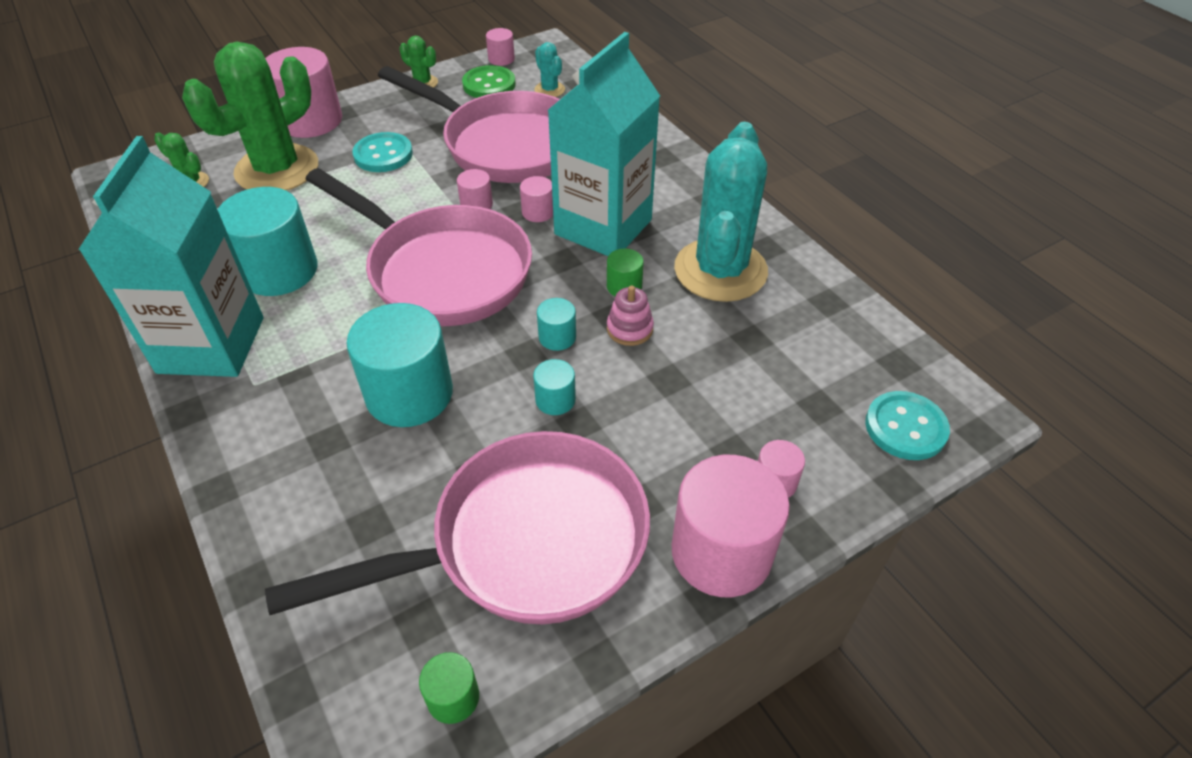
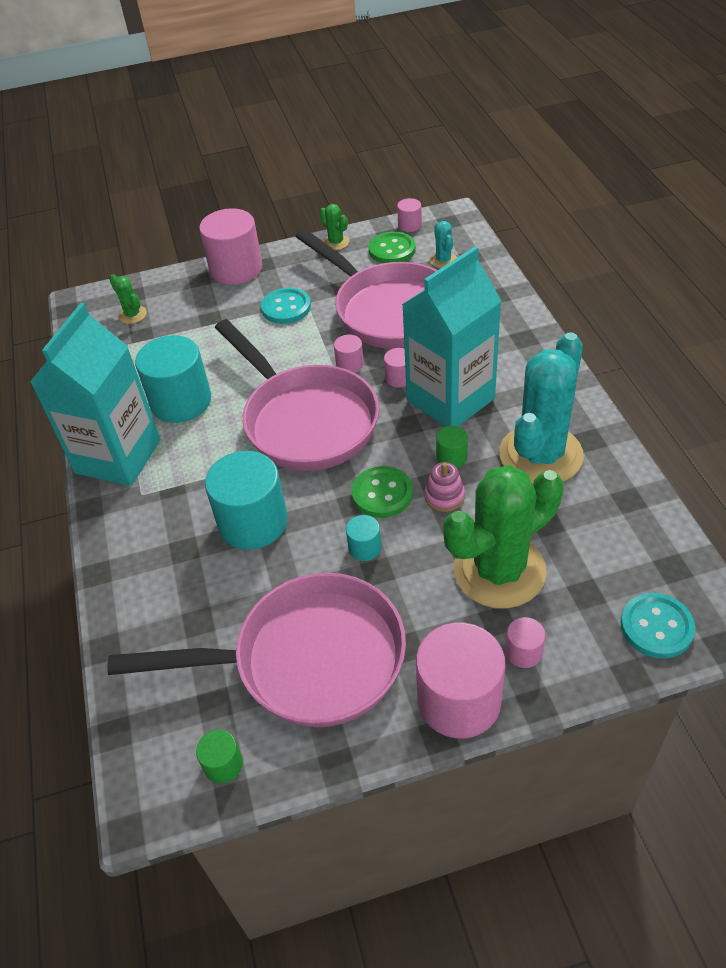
camera: 20 degrees right, 0 degrees up
(277, 169) = (199, 311): green cactus -> green cactus (499, 571)
(557, 337) = (382, 493): turquoise cylinder -> green button

